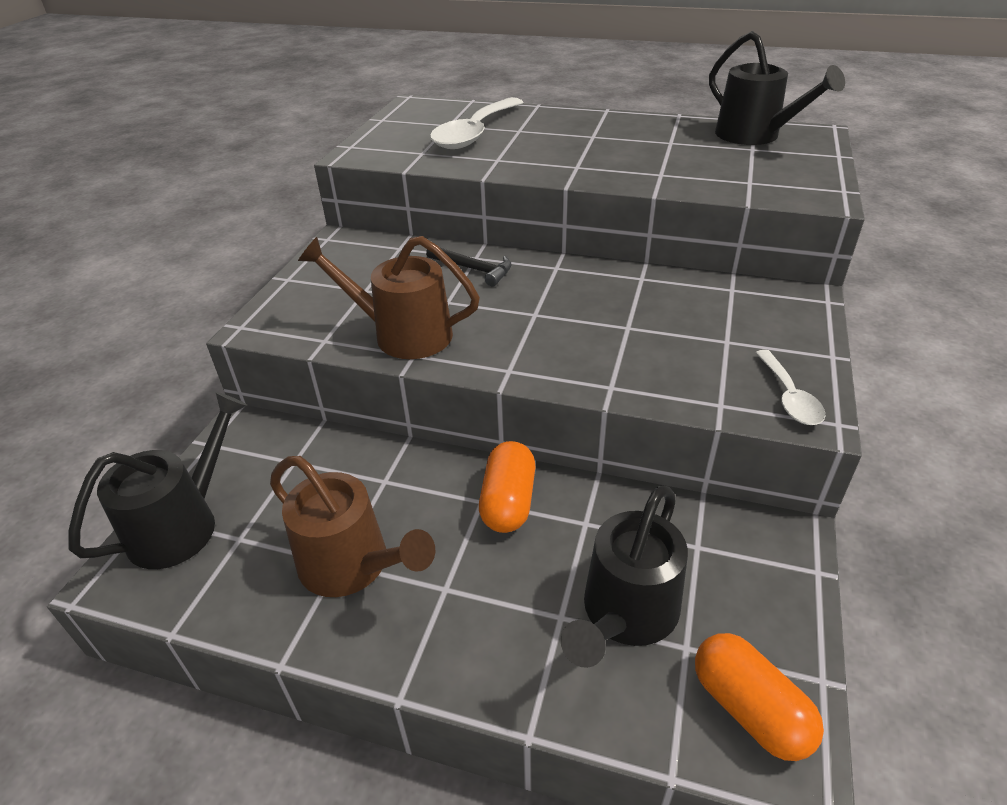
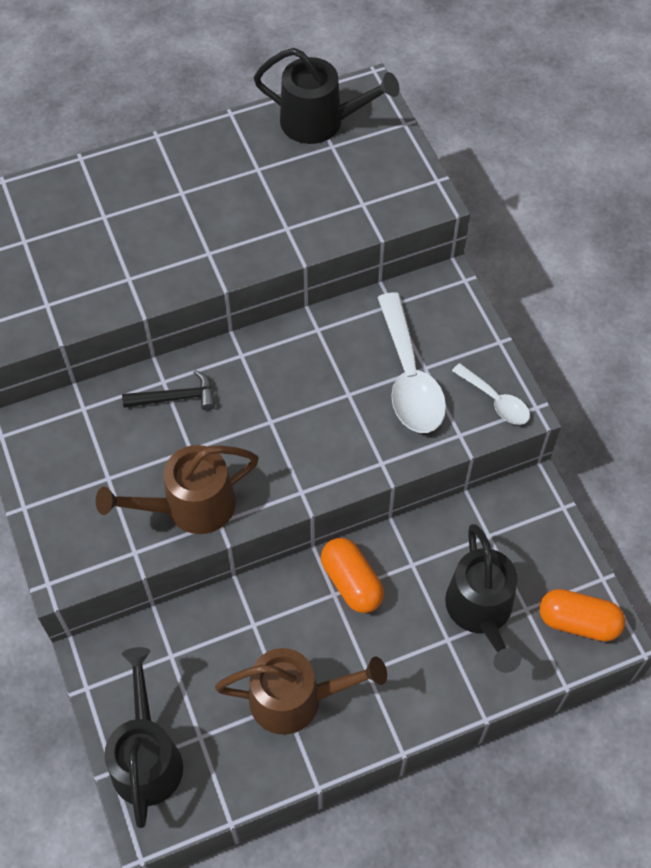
camera: 40 degrees left, 20 degrees up
(475, 133) = (66, 244): white spoon -> white spoon (409, 377)

